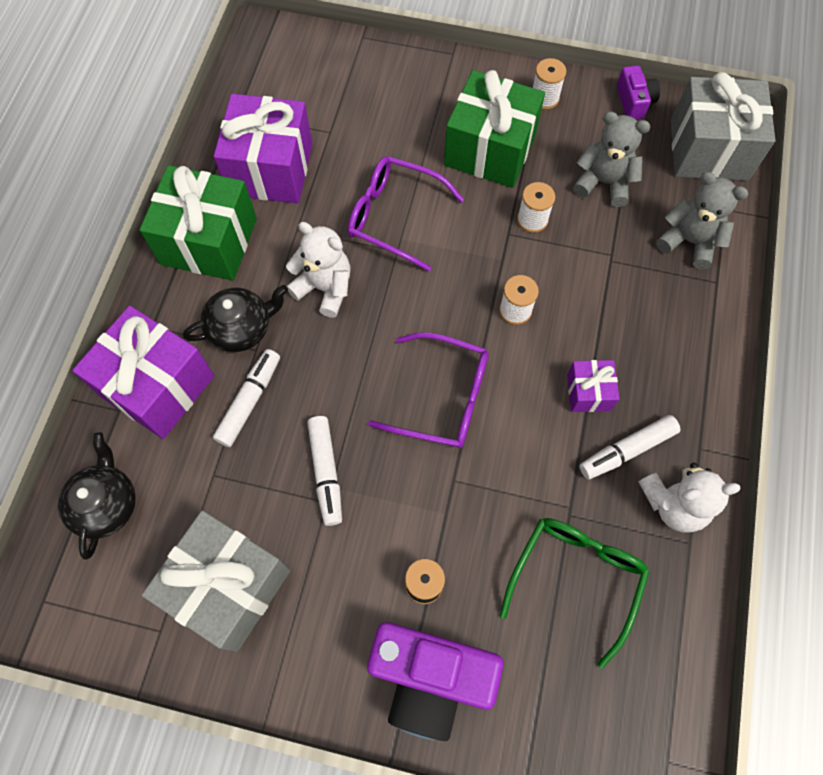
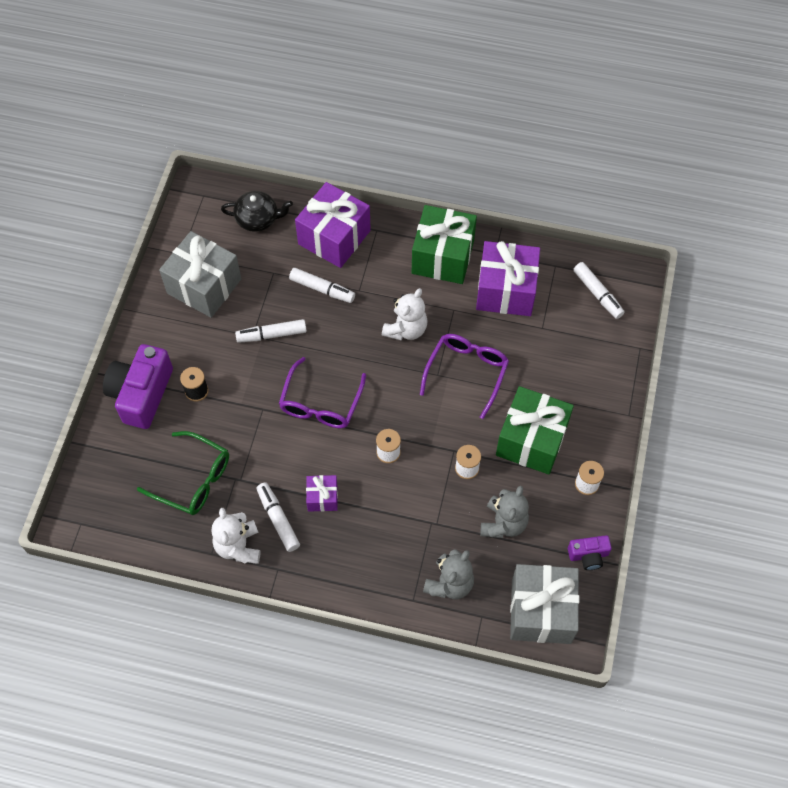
camera: 90 degrees right, 5 degrees down
(241, 328) = (375, 281): black teapot -> none
(283, 72) = (597, 294): none -> white marker

